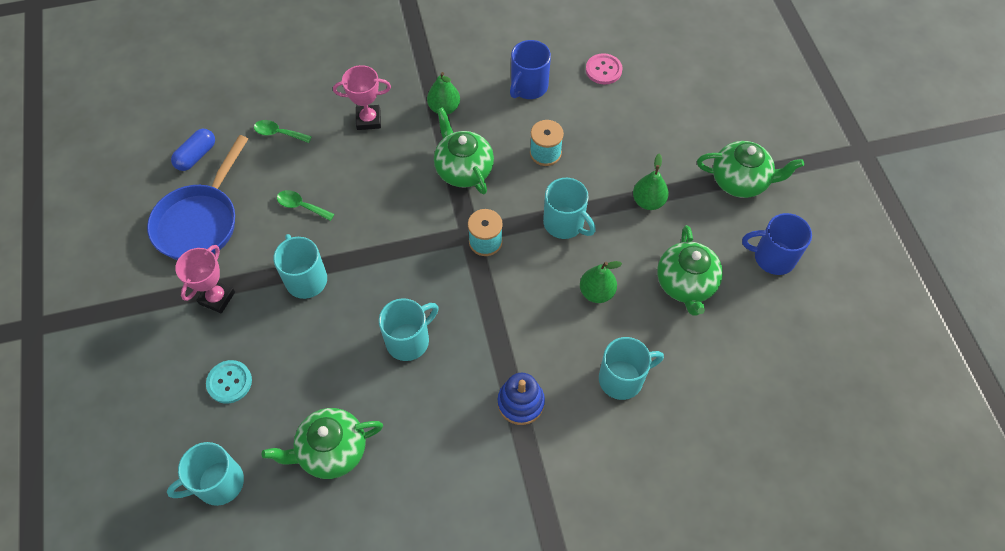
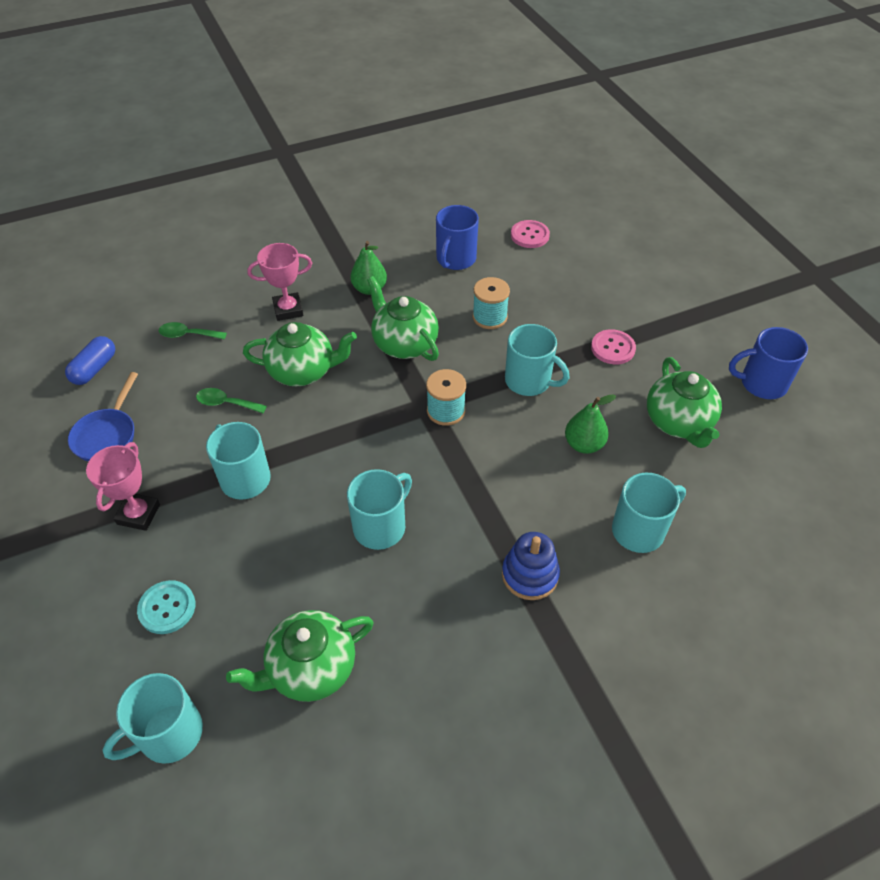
camera: 10 degrees left, 10 degrees down
(200, 221) = (107, 435): blue pan -> blue pan, size x0.63
(648, 201) = (613, 348): green pear -> pink button
(740, 181) = (702, 317): green teapot -> green teapot (303, 371)

